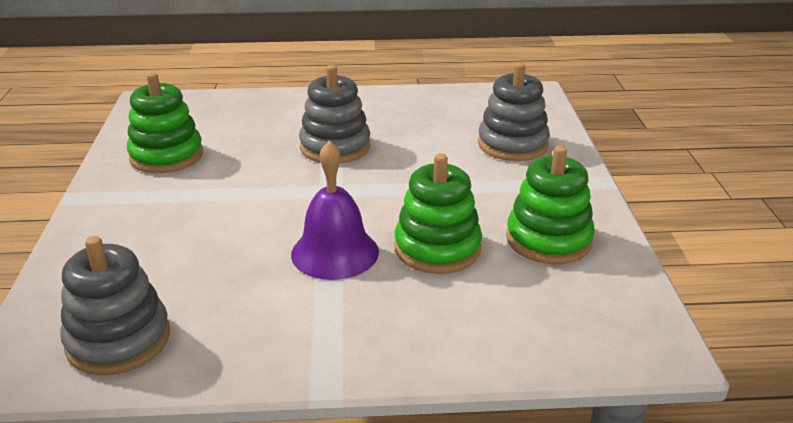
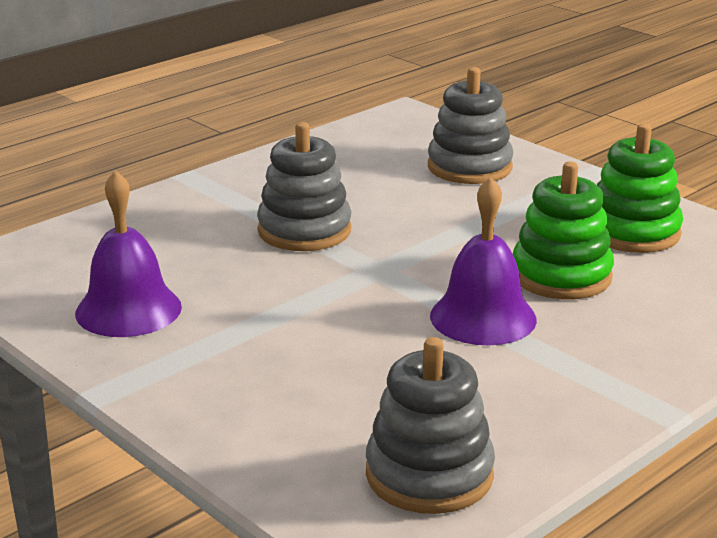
camera: 40 degrees left, 5 degrees down
(166, 156) = (128, 310): green stacking toy -> purple bell

